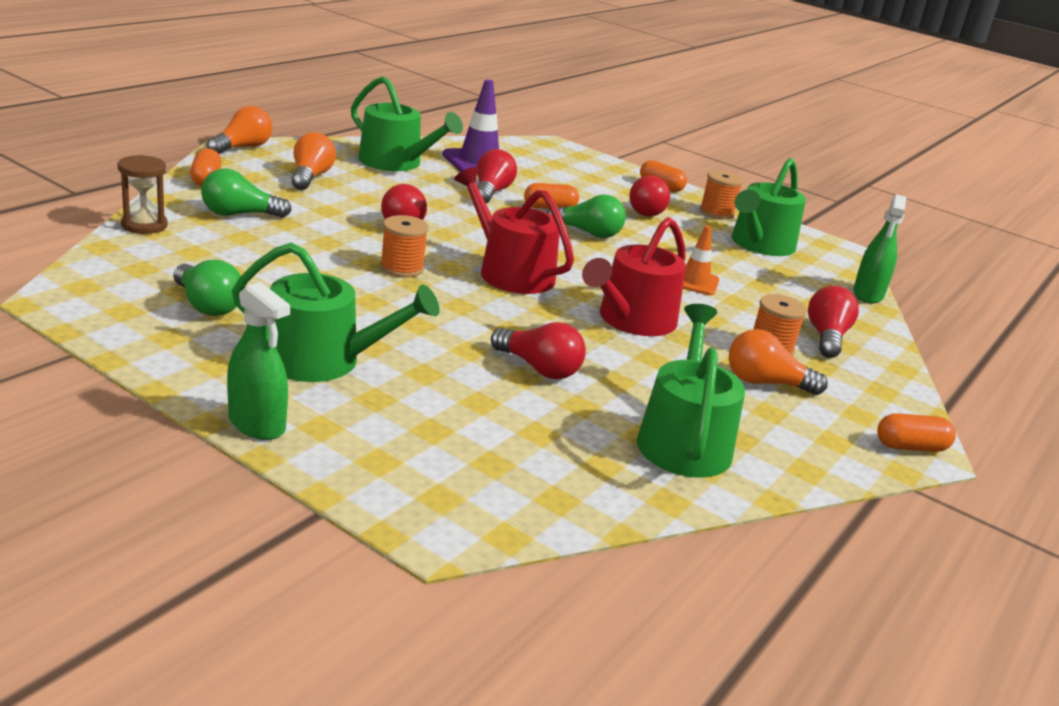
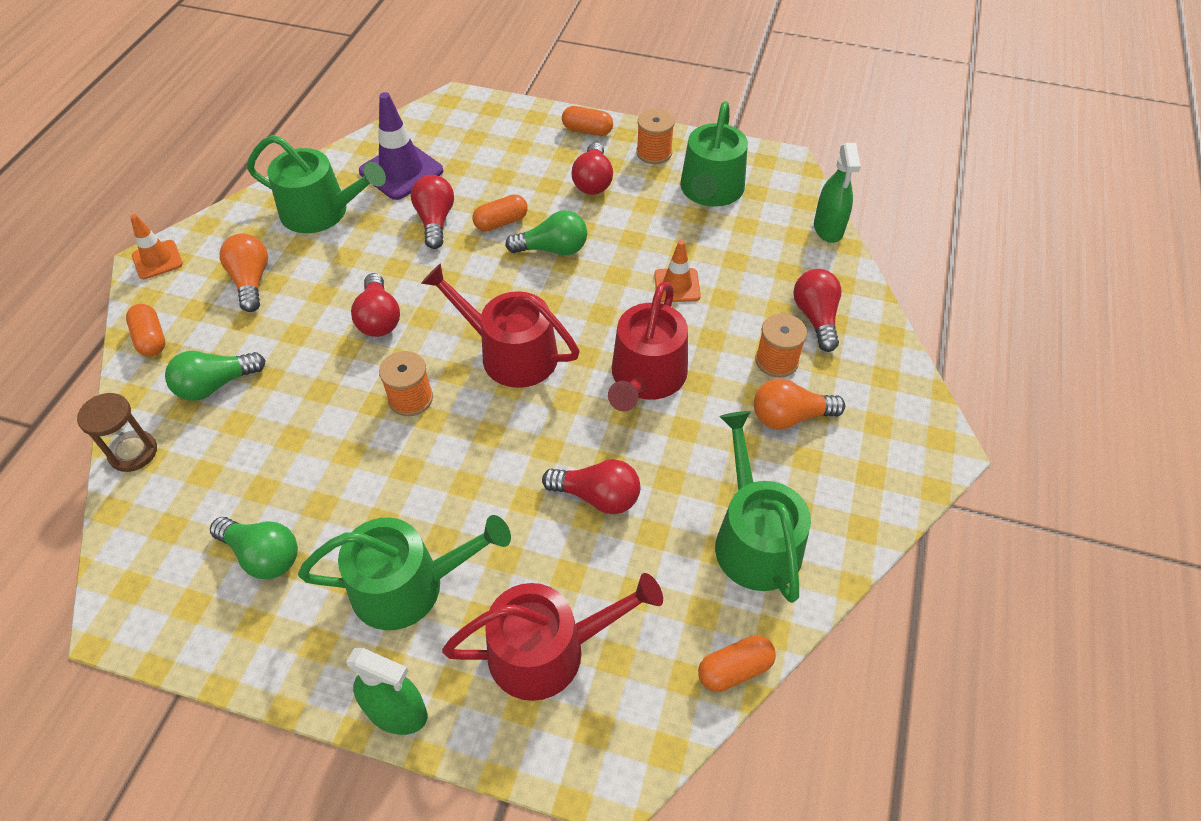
camera: 15 degrees left, 25 degrees up
(242, 147) = (157, 260): orange light bulb -> orange traffic cone
(428, 437) = (548, 650): none -> red watering can
(910, 447) = (931, 450): orange capsule -> orange capsule (734, 669)

